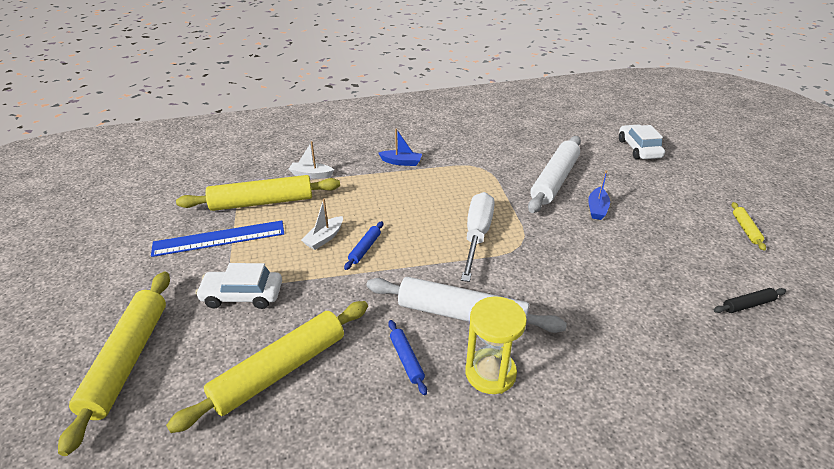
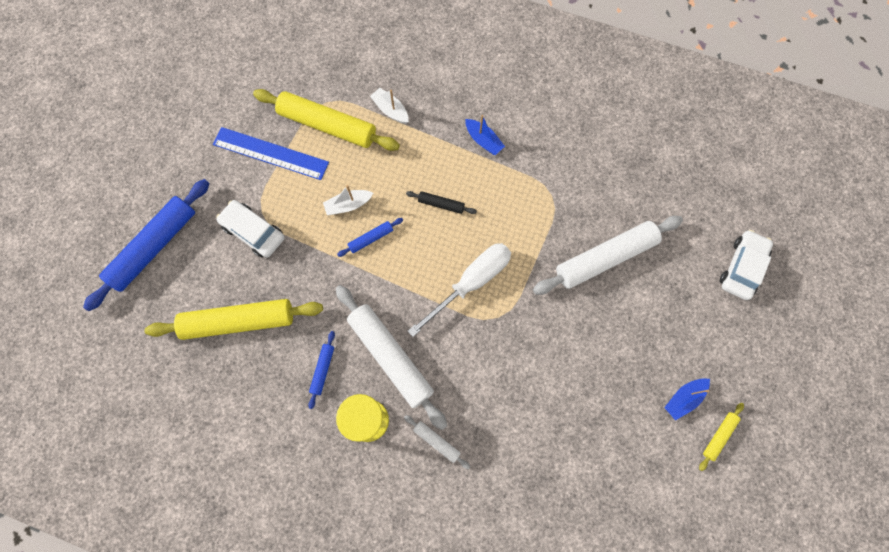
camera: 35 degrees right, 35 degrees up
(127, 360) = (154, 247): yellow rolling pin -> blue rolling pin
(568, 351) = (436, 442): none -> white rolling pin
(597, 209) = (607, 320): blue boat -> blue boat (684, 398)
(748, 305) = (618, 504): black rolling pin -> black rolling pin (441, 204)

